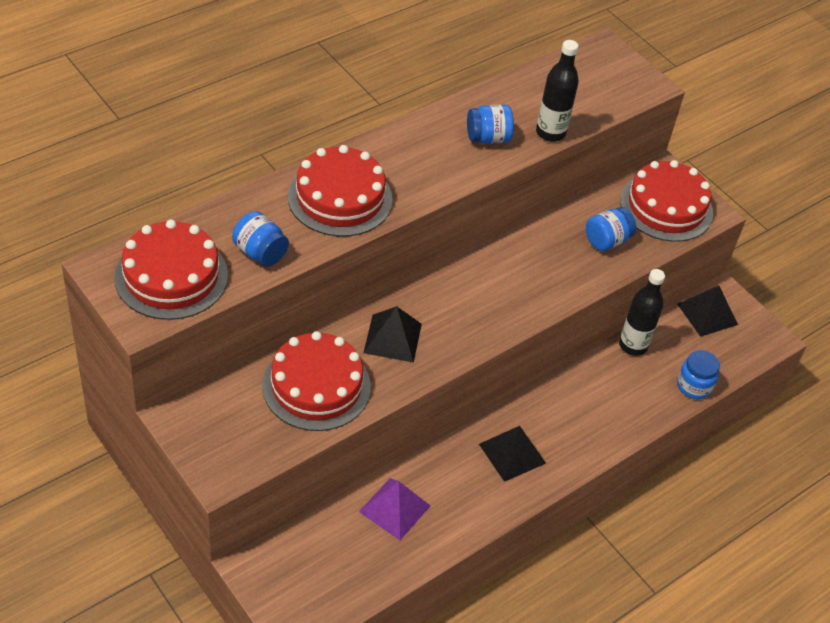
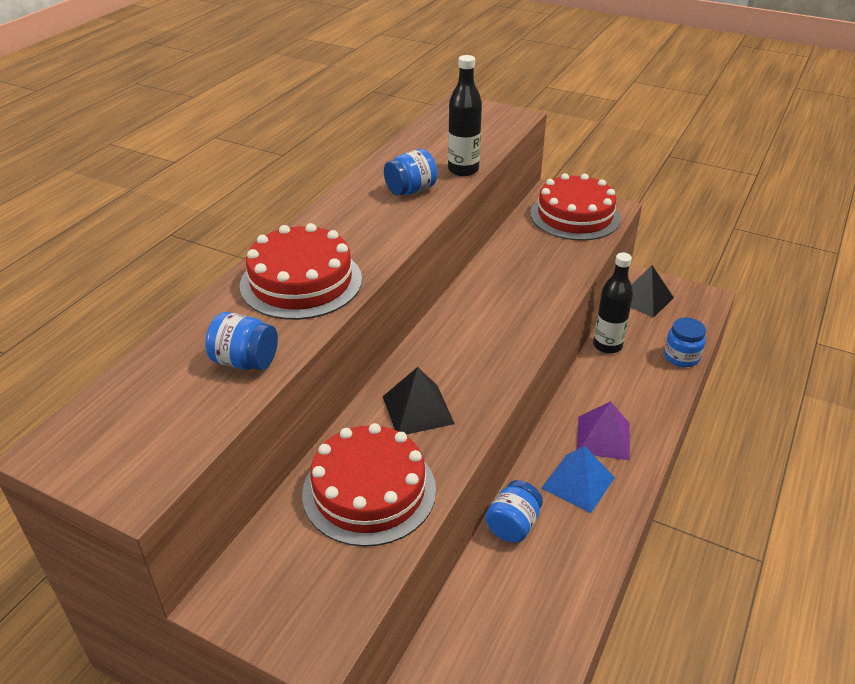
camera: 20 degrees left, 10 degrees down
(171, 276) = (149, 425): red cake -> none
(394, 508) = (505, 593): purple pyramid -> purple pyramid (603, 437)
(512, 453) = (578, 483): black pyramid -> blue pyramid
(606, 241) = (549, 256): blue jar -> blue jar (513, 525)

